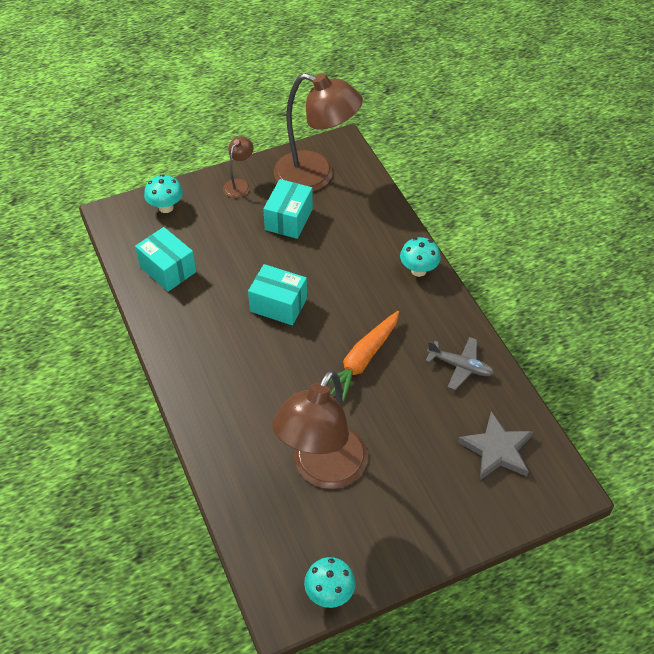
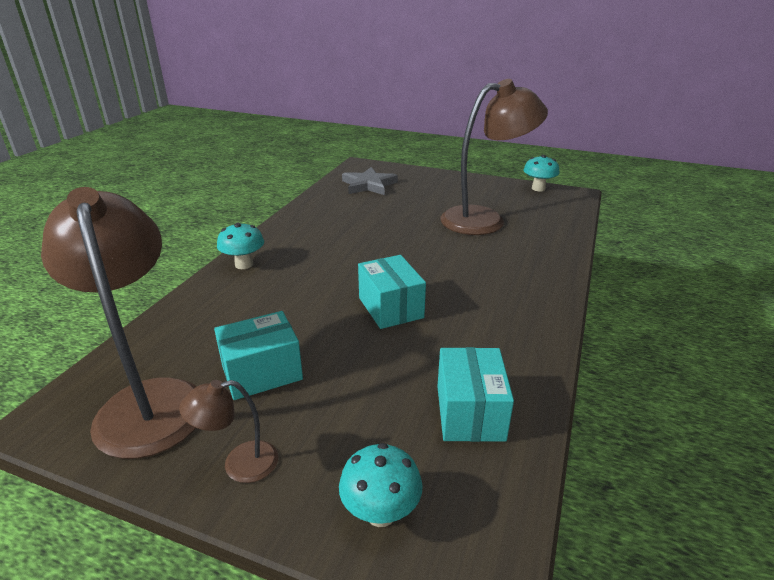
camera: 135 degrees left, 20 degrees down
(362, 360) = (379, 245): orange carrot -> none
(460, 366) = (323, 214): grey plane -> none

